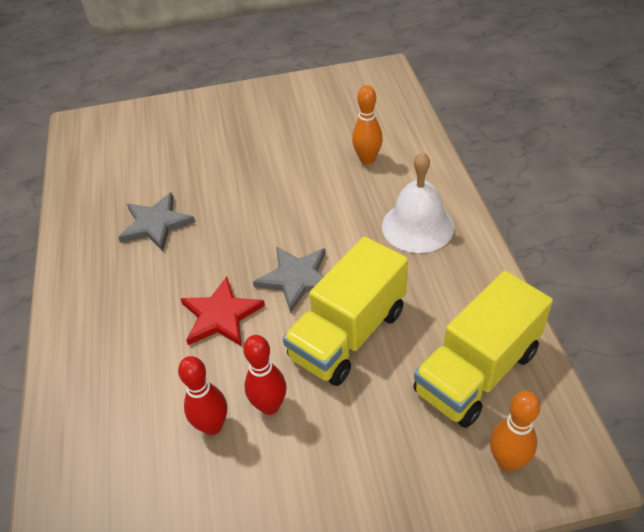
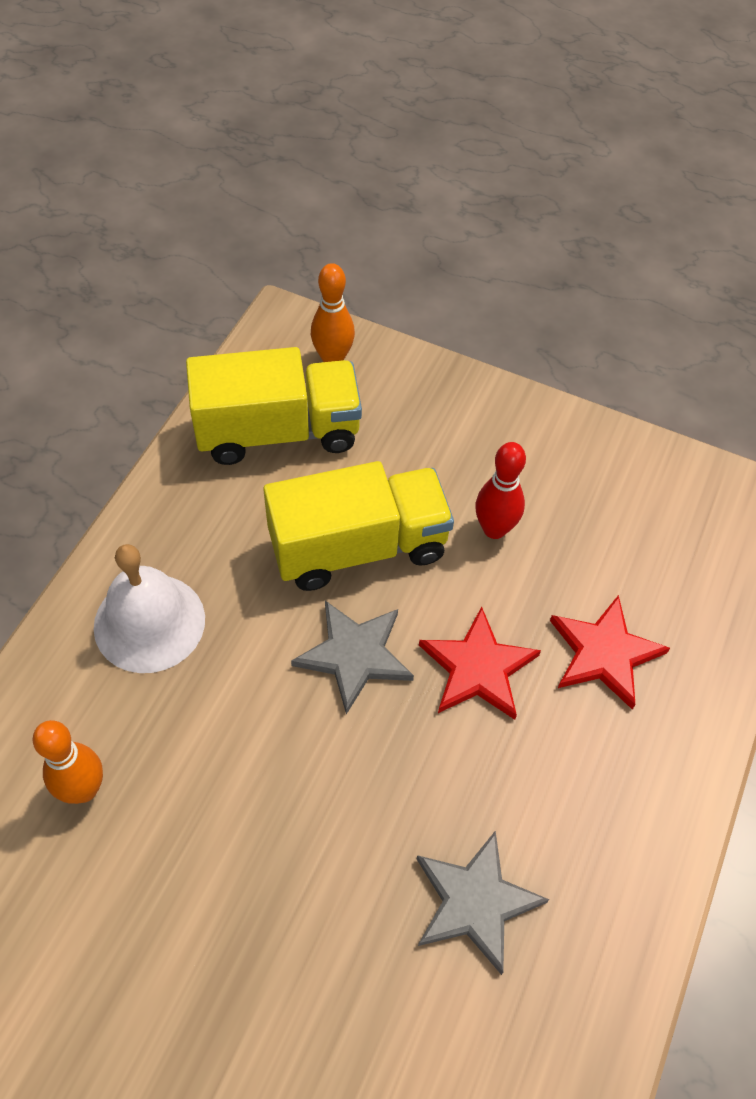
camera: 150 degrees left, 10 degrees up
(146, 372) = (604, 653): none -> red star
(212, 426) = (563, 547): red bowling pin -> none

